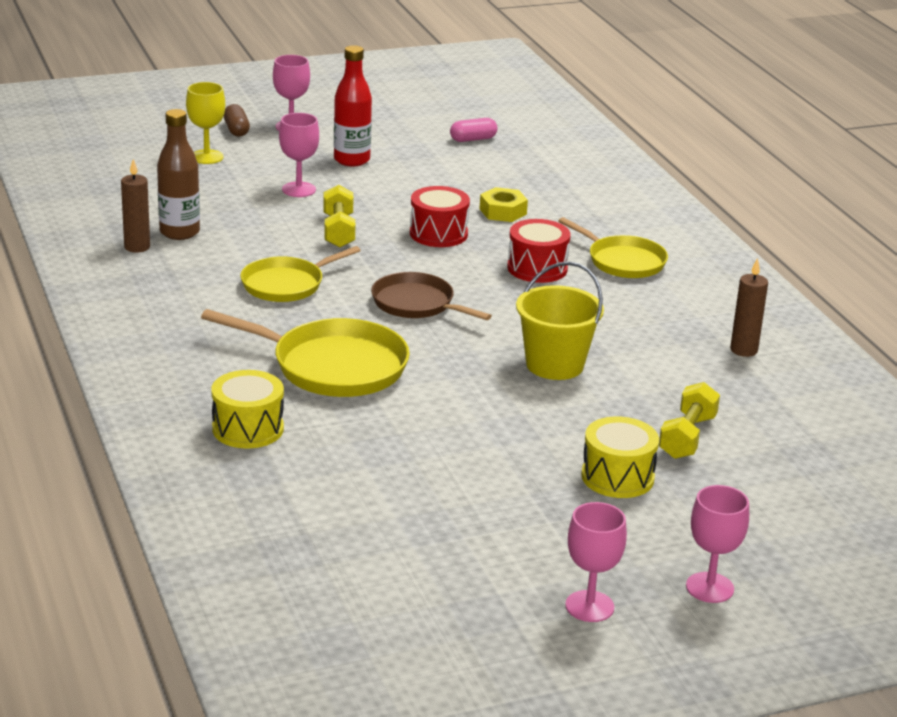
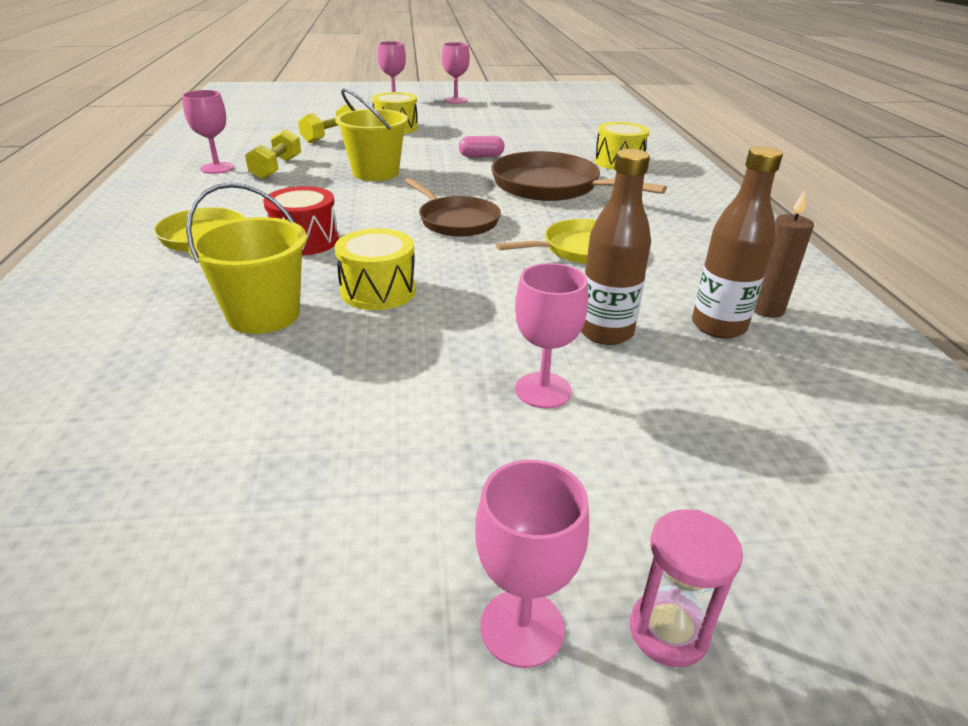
camera: 165 degrees left, 5 degrees up
(206, 157) = (720, 509): yellow goblet -> none
(236, 130) = (668, 631): brown capsule -> pink hourglass
(262, 222) = (605, 332): none -> brown bottle
(333, 366) = (550, 186): yellow pan -> brown pan
(339, 231) = (504, 307): yellow dumbbell -> yellow dumbbell (276, 168)
(351, 160) = (423, 461): red bottle -> none
(438, 234) = (378, 291): red drum -> yellow drum
(473, 139) = (125, 506): pink capsule -> pink capsule (481, 156)
(503, 211) = (263, 315): yellow nut -> yellow bucket
(743, 350) = (217, 168): brown candle -> pink goblet

